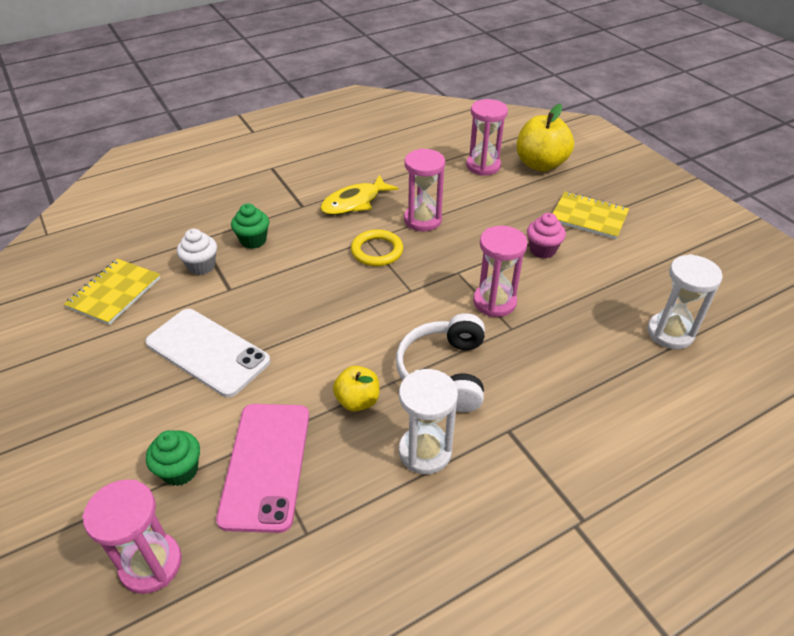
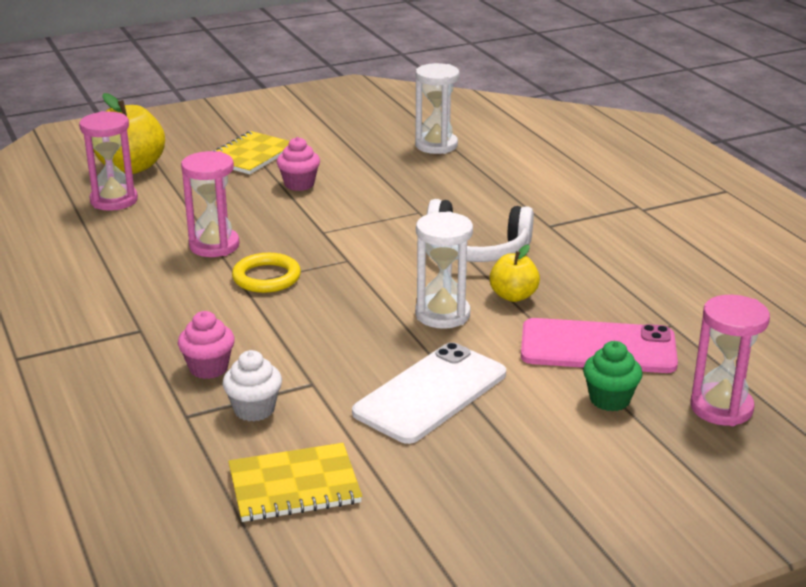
camera: 85 degrees left, 15 degrees down
(114, 293) = (294, 486): yellow notebook -> yellow notebook turned 45 degrees counterclockwise
(253, 240) = (208, 368): green cupcake -> pink cupcake
(354, 202) = (152, 290): yellow fish -> none
(425, 452) = (576, 264): white hourglass -> white hourglass (442, 314)
(494, 302) = (377, 216): pink hourglass -> none

